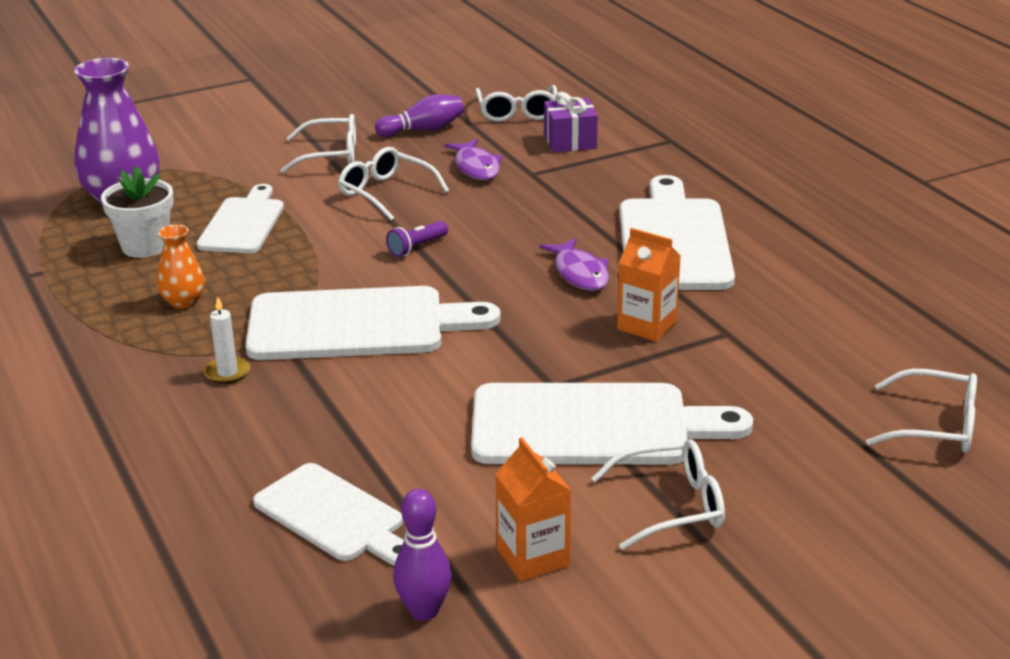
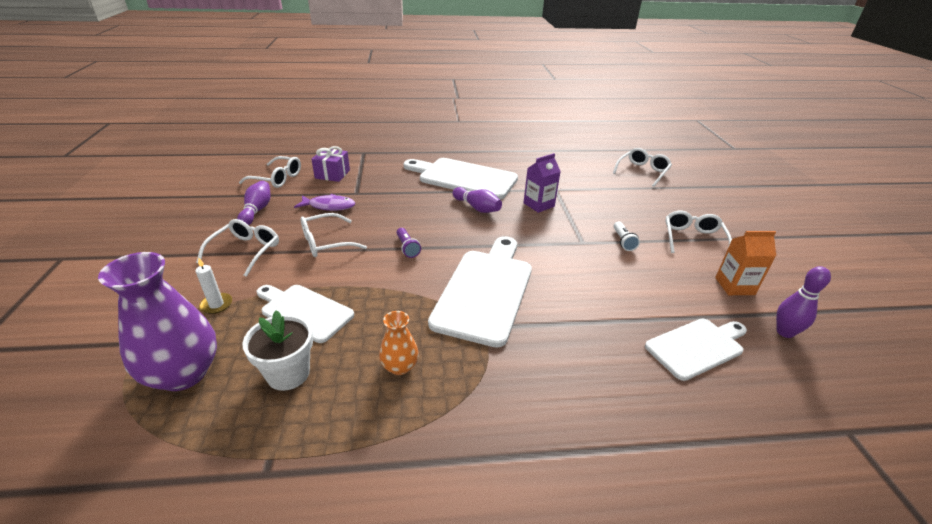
camera: 70 degrees left, 5 degrees up
(227, 372) = (516, 362): white candle -> white candle (216, 305)
(579, 273) = (477, 208): purple fish -> purple bowling pin
(592, 426) = (623, 241): white cutting board -> white flashlight
(647, 325) = (539, 205): orange carton -> purple carton

